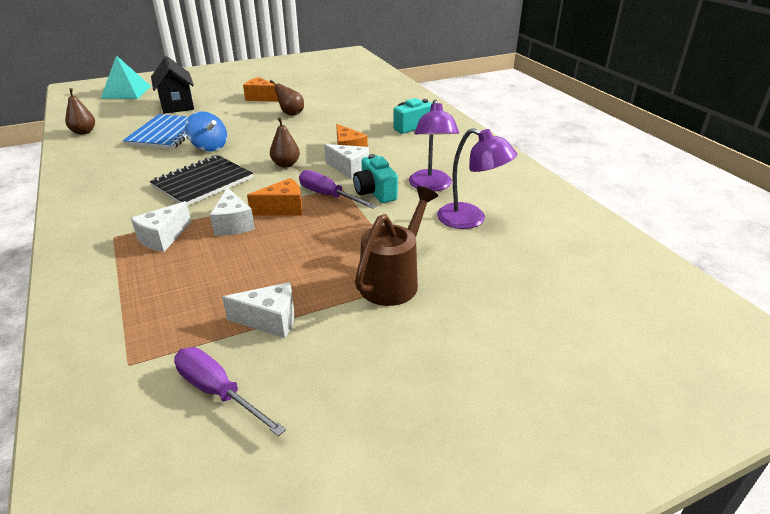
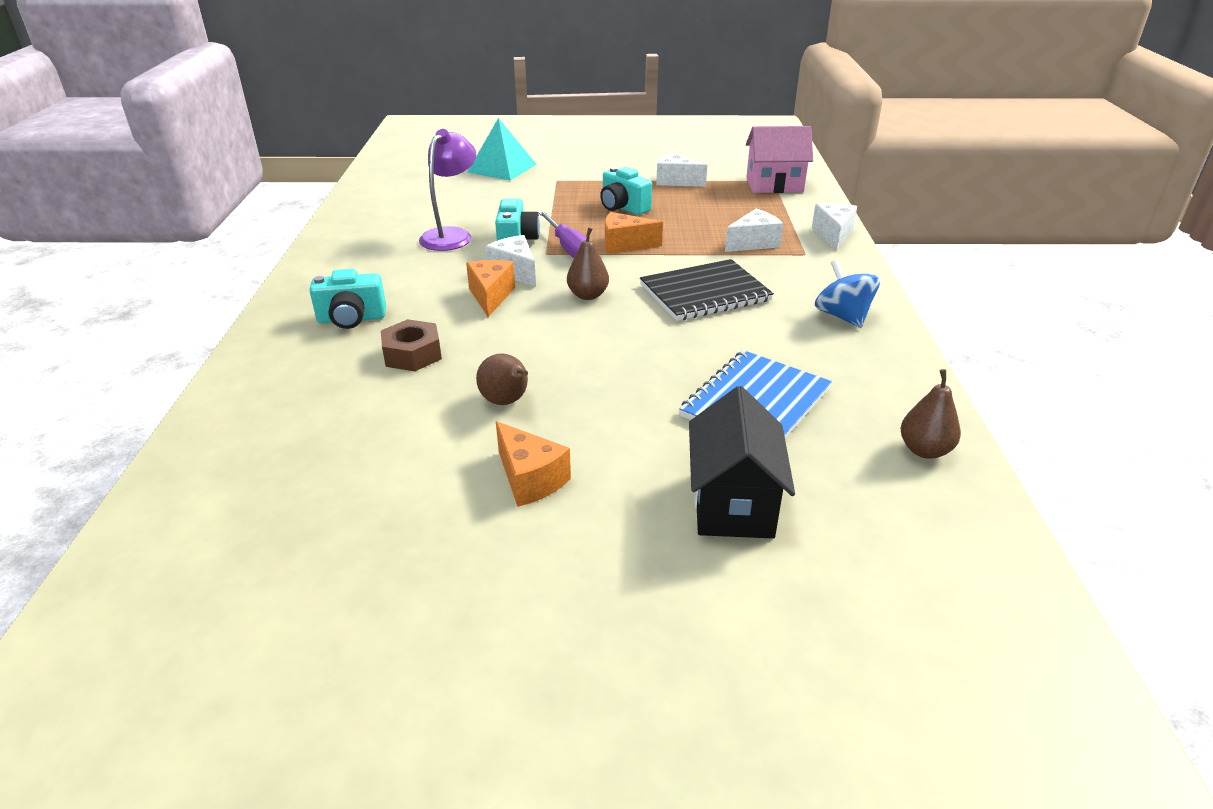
camera: 155 degrees left, 0 degrees up
(126, 92) = (885, 630): turquoise pyramid -> turquoise pyramid (502, 168)
(127, 351) = (774, 185): none -> pink house
(209, 147) = (684, 352): blue spinning top -> blue spinning top (842, 316)
(218, 392) = (718, 163): purple screwdriver -> none
(233, 224) = (682, 241): white cheese -> white cheese (833, 235)
(310, 253) = (623, 208): none -> turquoise camera
(356, 120) = (412, 354): none -> brown nut
(393, 281) = (574, 183): brown watering can -> none
(470, 219) = (461, 203): purple lamp -> none

